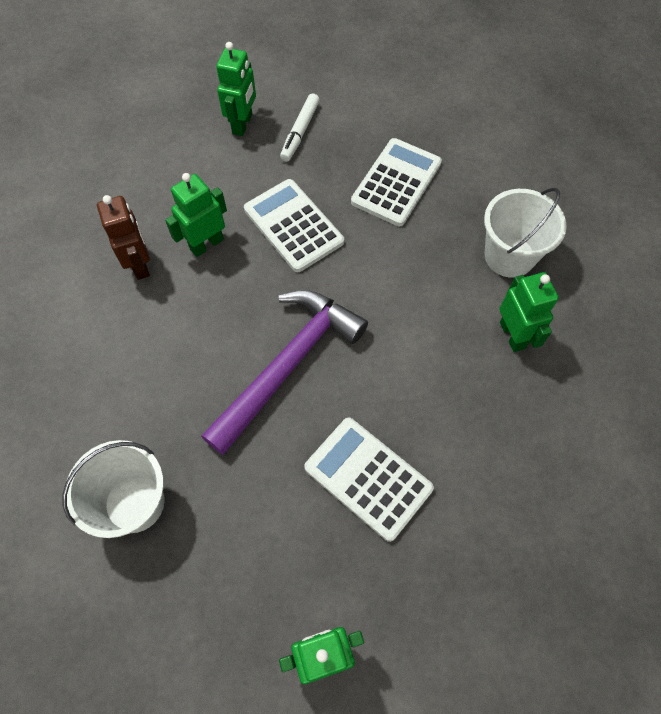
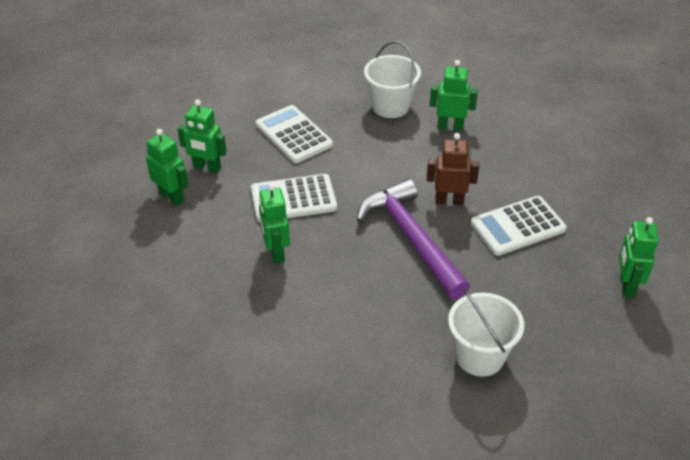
camera: 65 degrees left, 20 degrees down
(140, 264) = (268, 298): brown robot -> brown robot (449, 201)
(300, 132) = (207, 167): white marker -> green robot

